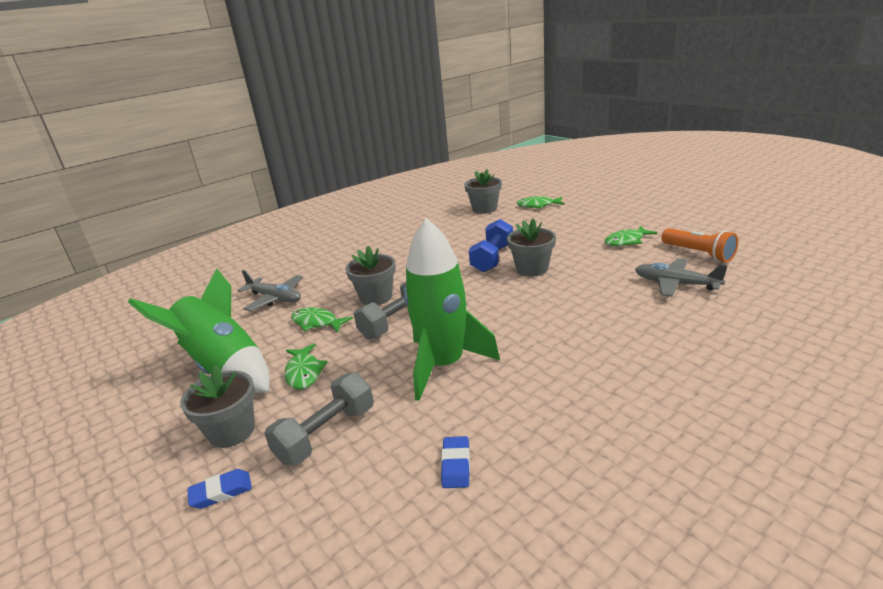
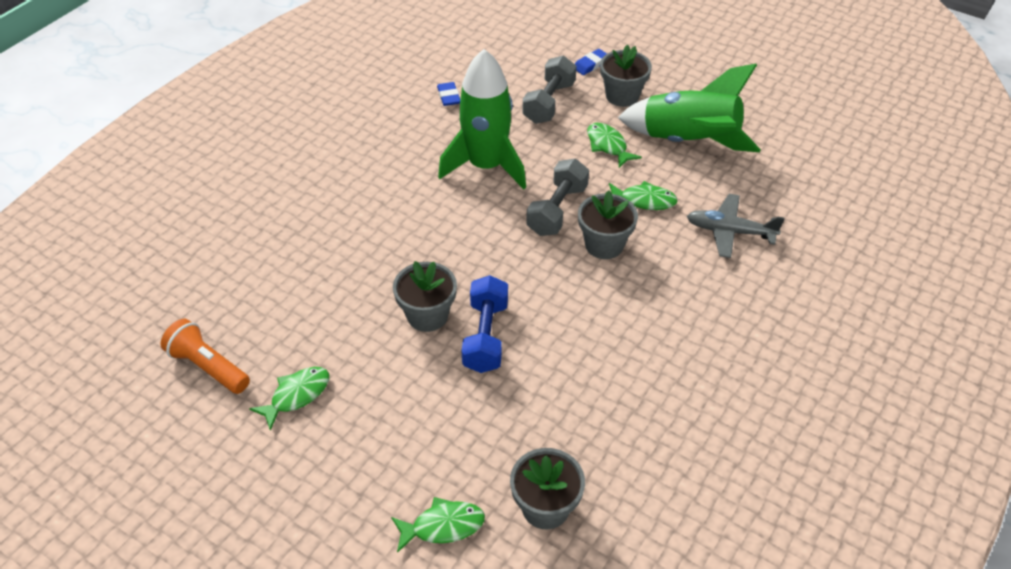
camera: 160 degrees right, 20 degrees up
(675, 284) = (257, 298): grey plane -> none

